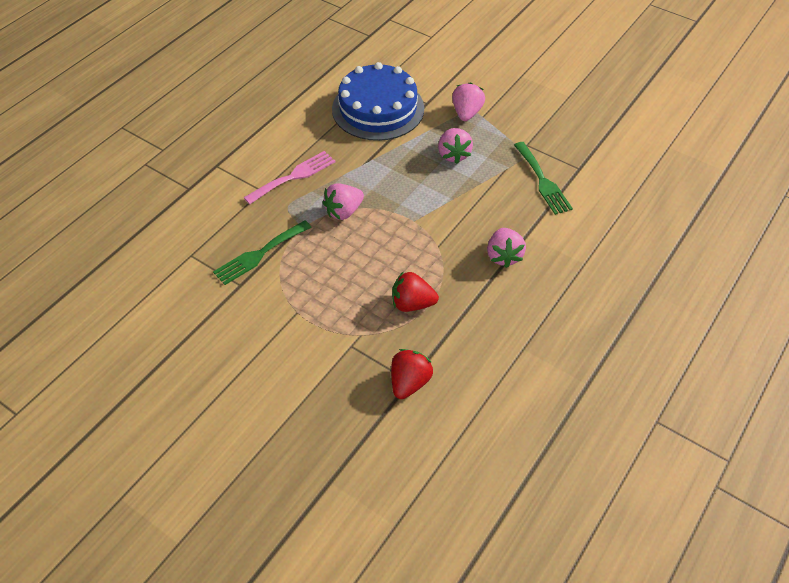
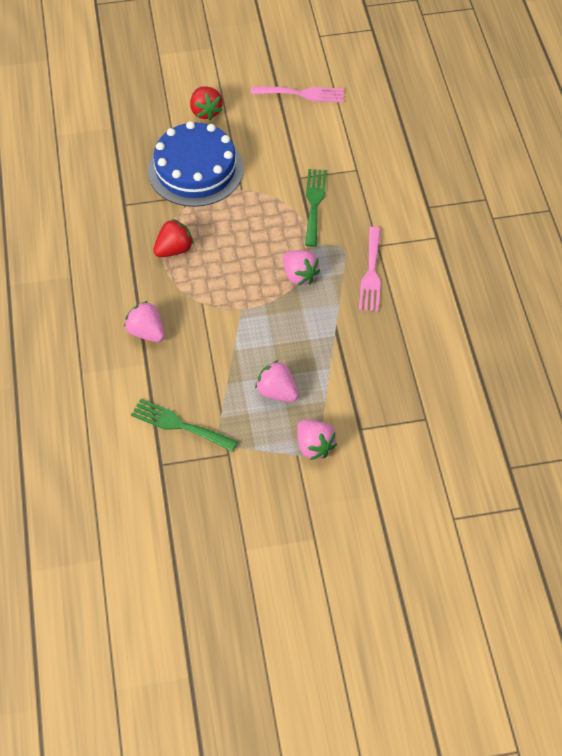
camera: 135 degrees right, 5 degrees up
(125, 361) = (302, 94): none -> pink fork
(343, 211) = (299, 276): pink strawberry -> pink strawberry turned 135 degrees clockwise
(378, 108) = (391, 387): blue cake -> blue cake (195, 169)
(409, 382) = (123, 203): red strawberry -> red strawberry (205, 111)

